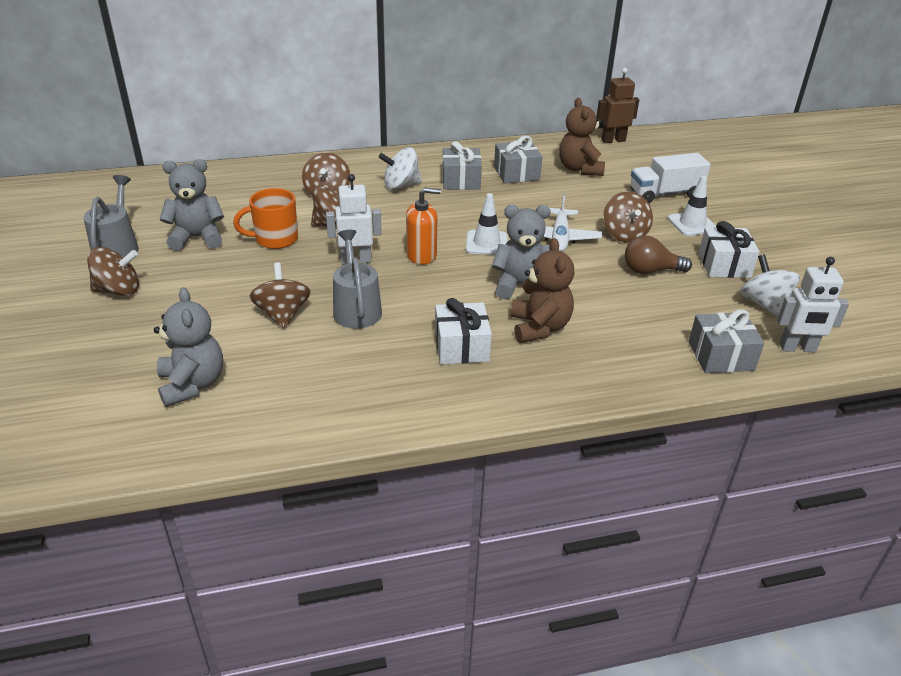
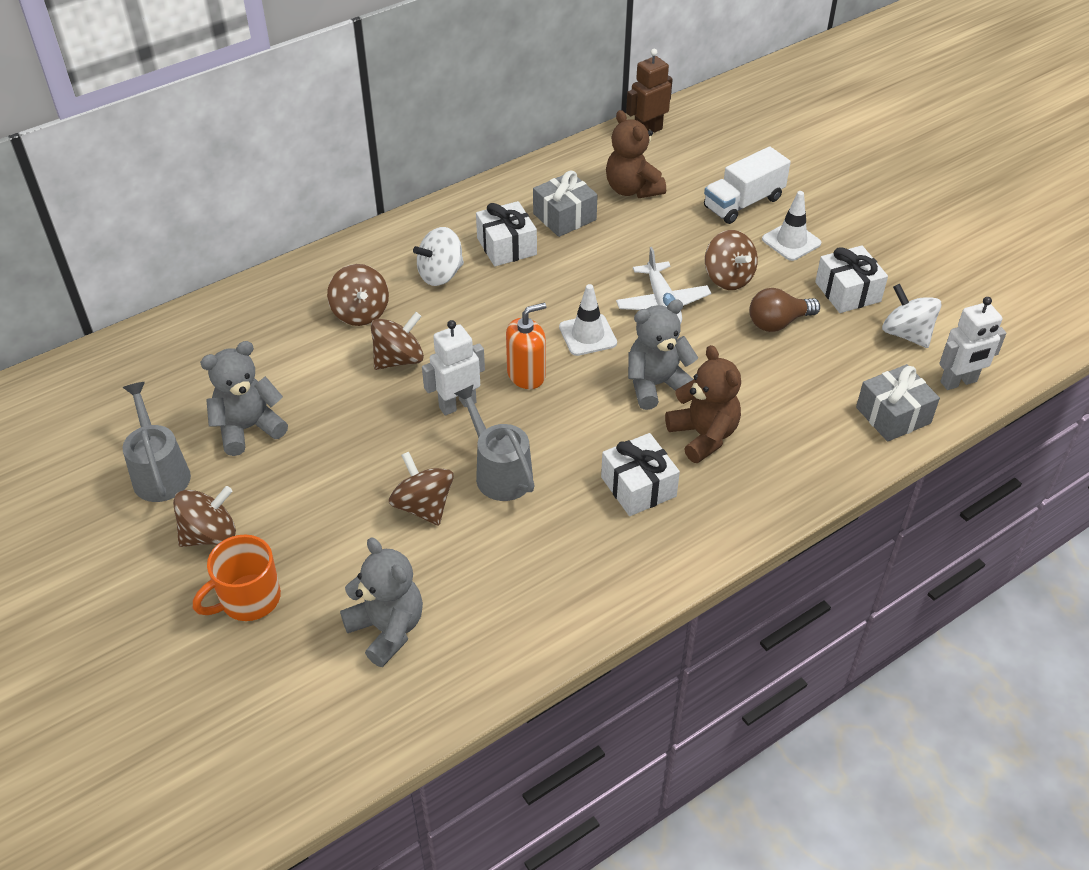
camera: 20 degrees left, 10 degrees up
(275, 239) = (343, 402): orange mug -> orange mug (248, 599)
(461, 180) = (506, 246): grey gift -> white gift

